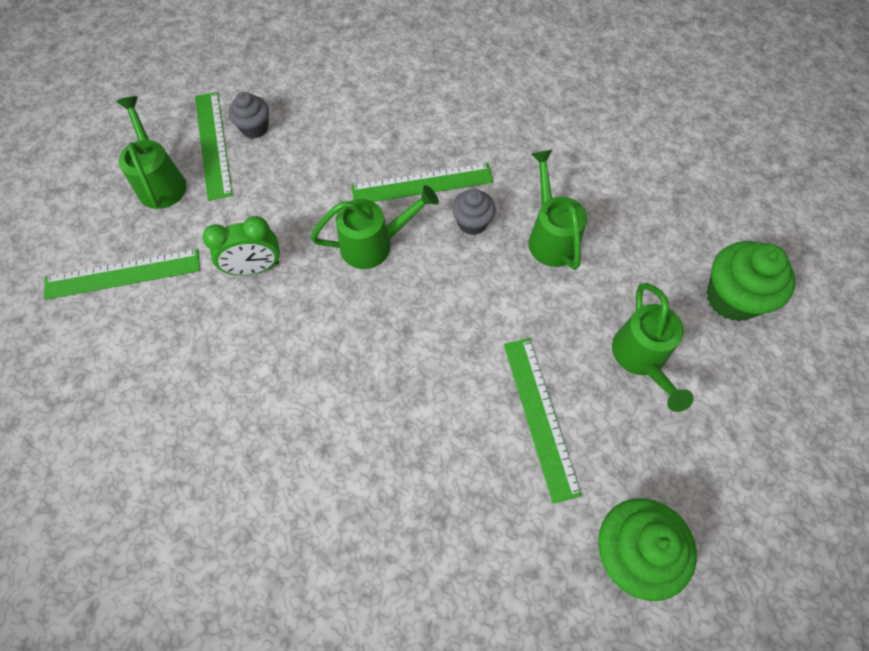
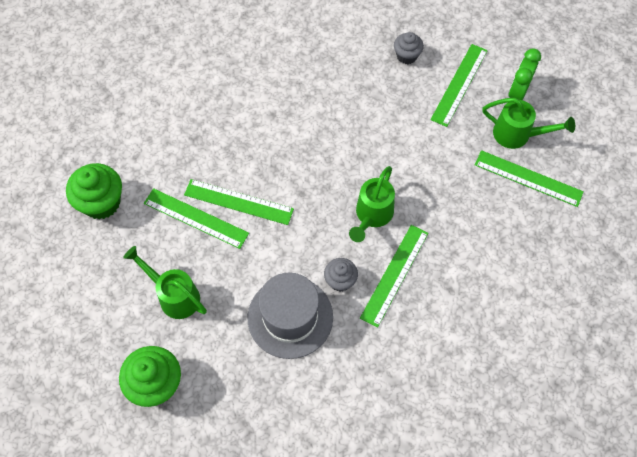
camera: 130 degrees right, 0 degrees up
(254, 128) = (524, 209): grey cupcake -> grey cupcake (406, 56)
(254, 268) = (409, 146): green clock -> green clock (517, 92)
(478, 386) = (238, 202): none -> green ruler
(550, 237) = (290, 317): green watering can -> grey hat

